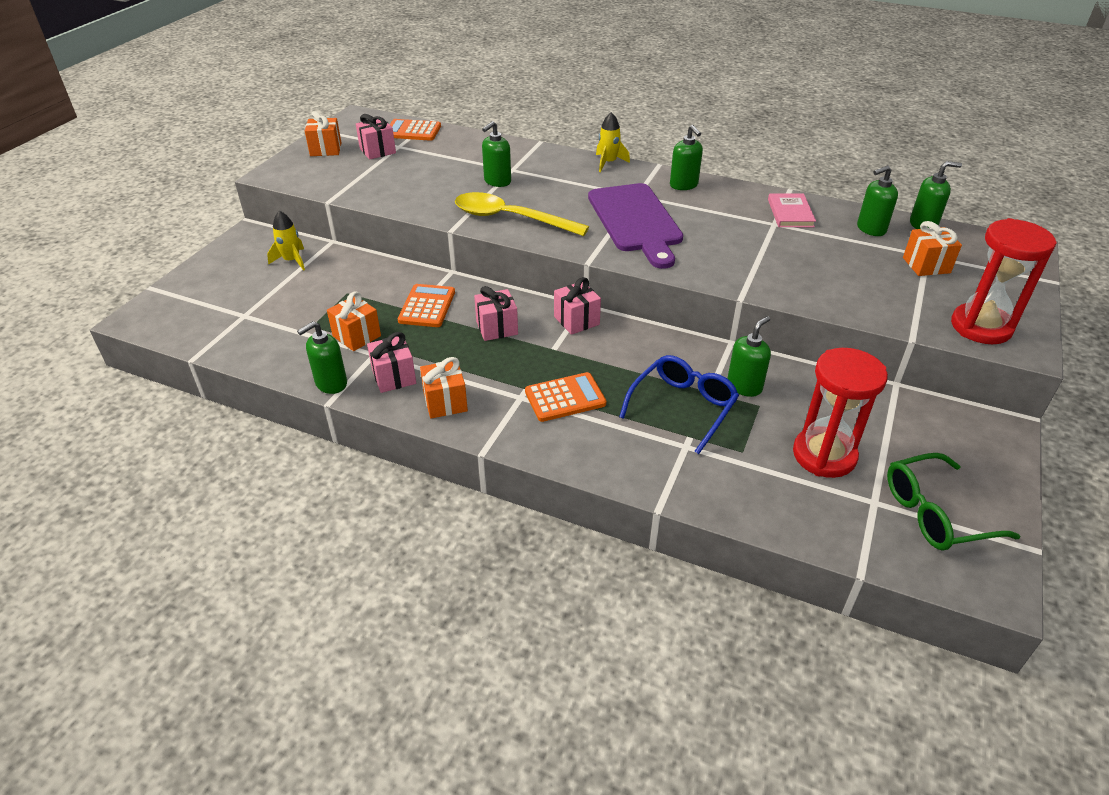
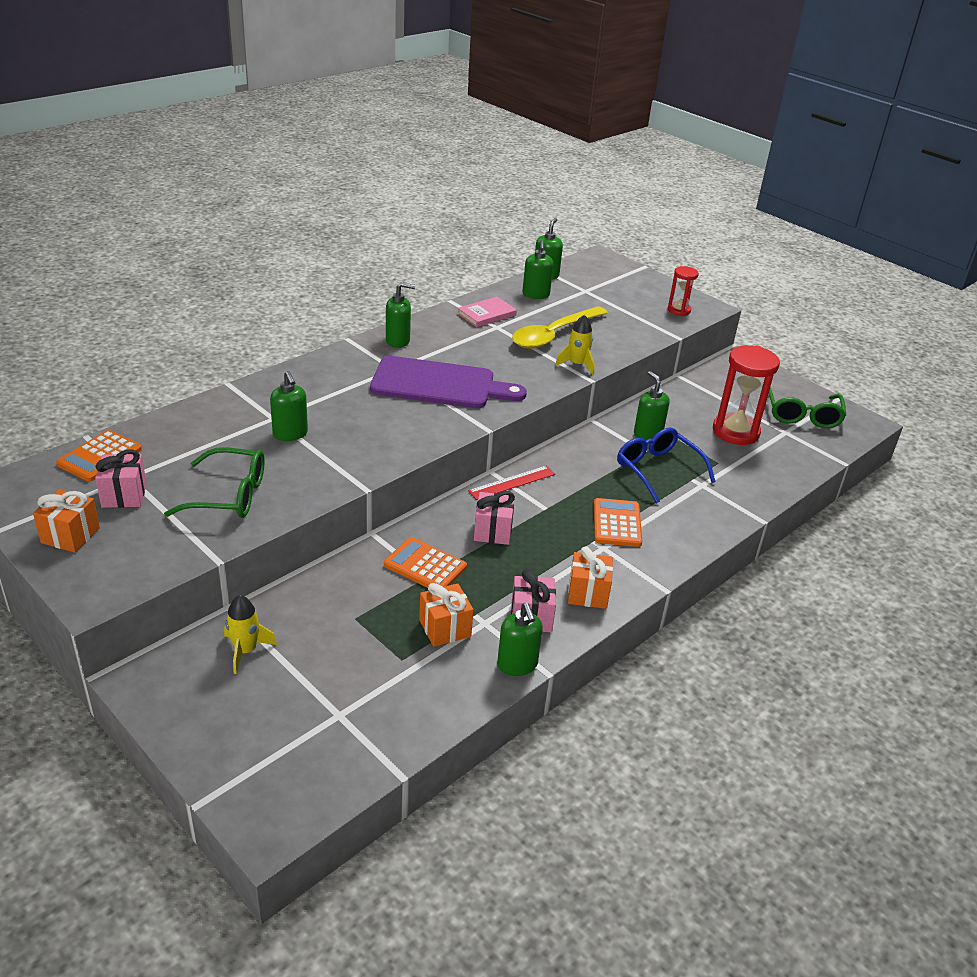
camera: 70 degrees left, 5 degrees down
(403, 183) = (229, 495): none -> green glasses
(510, 218) = (374, 448): yellow spoon -> yellow spoon (553, 335)
(576, 320) = (512, 482): pink gift -> red ruler
(608, 163) = (317, 362): yellow rocket -> yellow rocket (577, 365)
(790, 213) = (486, 314): pink book -> pink book turned 60 degrees counterclockwise
(926, 265) = (597, 296): orange gift -> none
(981, 327) = (679, 310): red hourglass -> red hourglass, size x0.55

